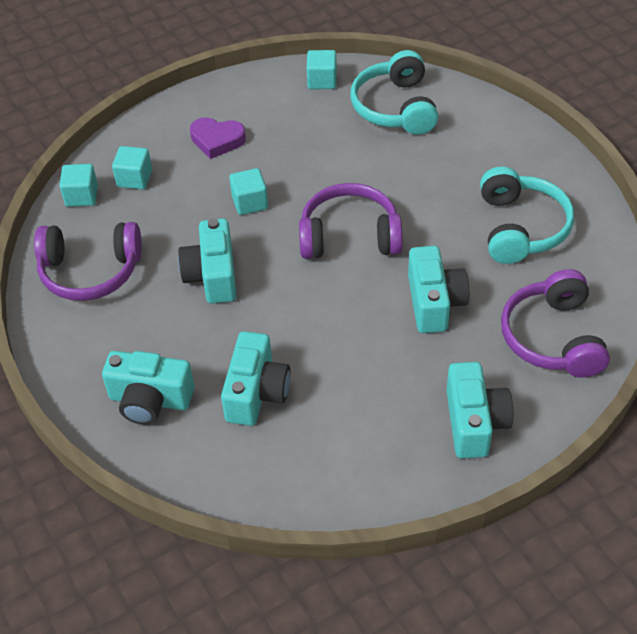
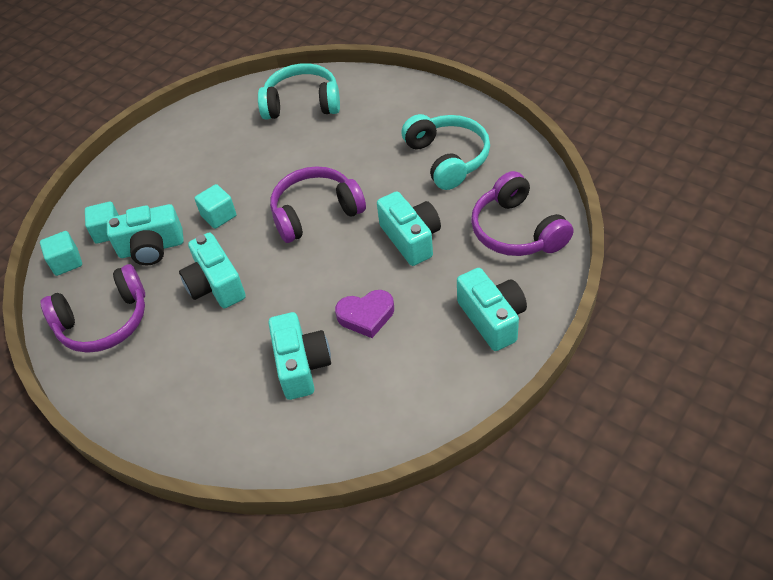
camera: 20 degrees left, 0 degrees up
(150, 400) = (211, 409): turquoise camera -> turquoise camera (151, 248)
(217, 140) = (166, 177): purple heart -> purple heart (366, 316)
(322, 81) = (232, 103): turquoise cube -> none
(395, 107) = (302, 103): turquoise headphones -> turquoise headphones turned 120 degrees clockwise

